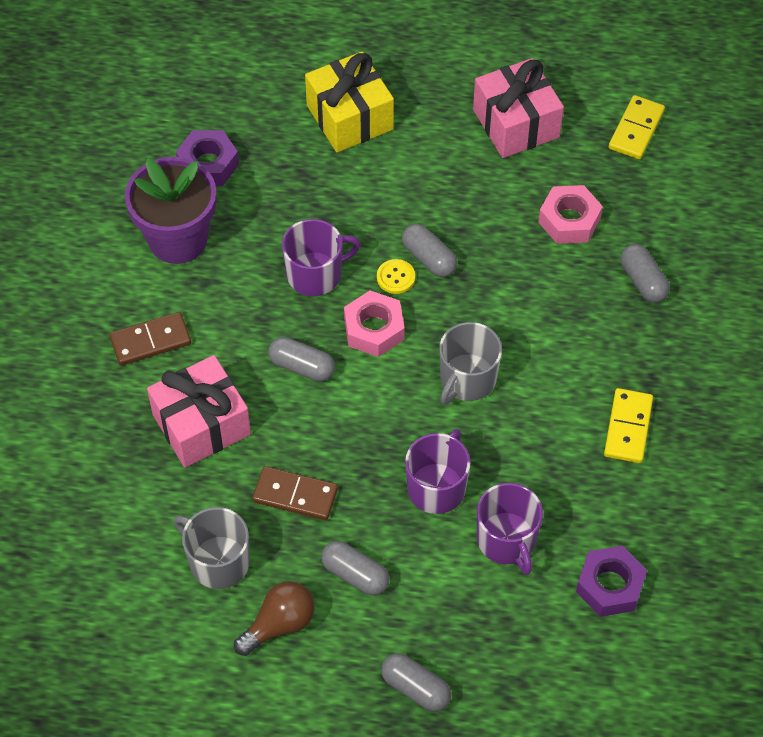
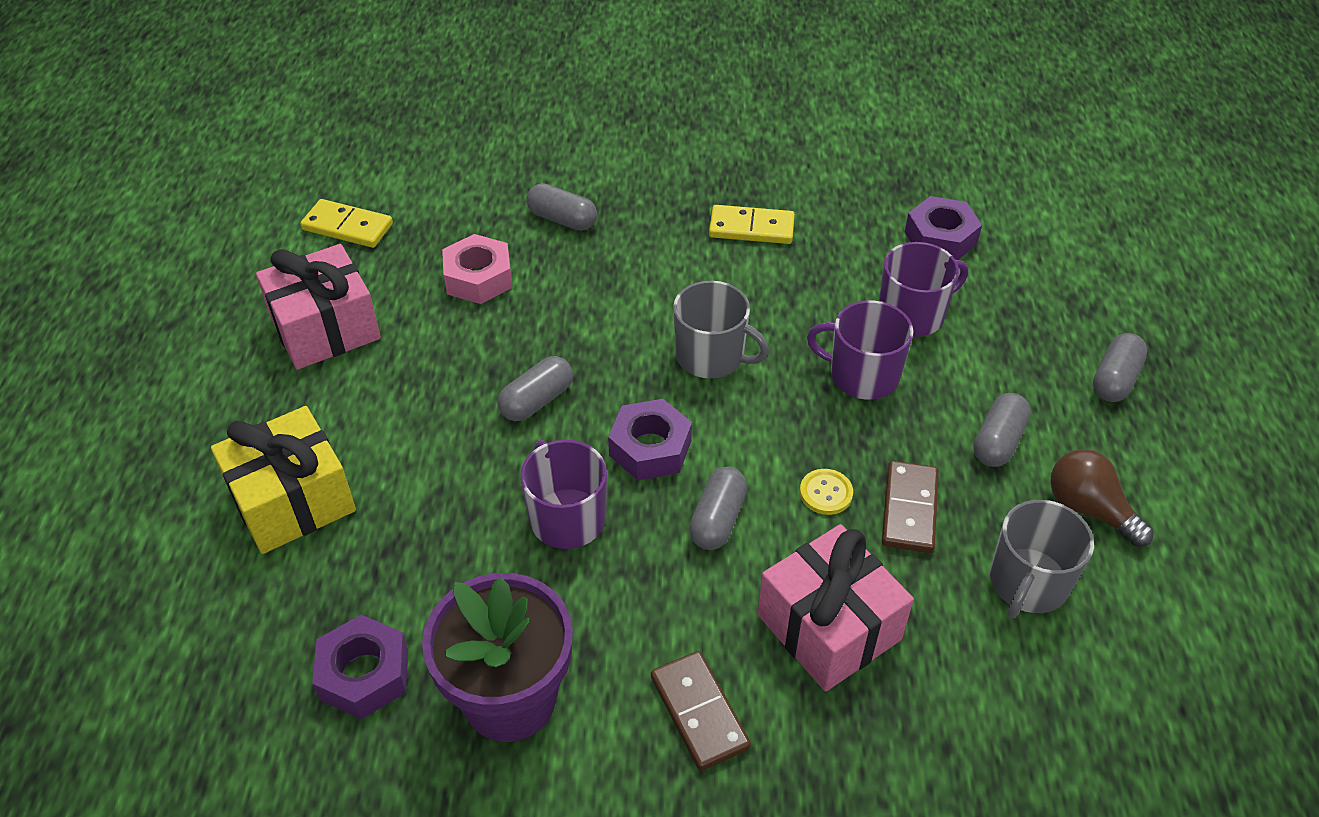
camera: 95 degrees left, 10 degrees down
(374, 329) = (650, 448): pink nut -> purple nut
(396, 277) = (568, 431): yellow button -> yellow button (826, 493)
(643, 281) = (562, 219): grey capsule -> grey capsule turned 60 degrees clockwise

